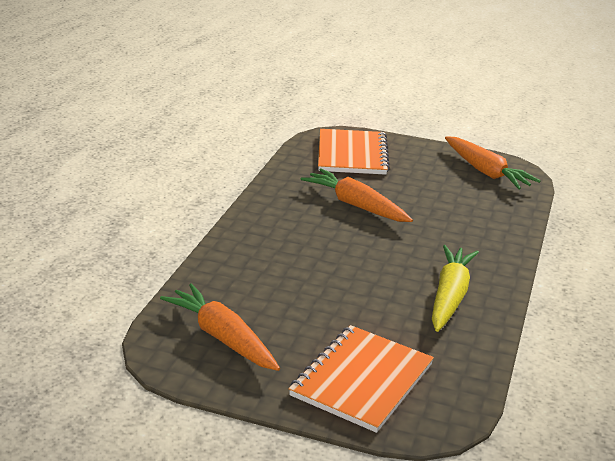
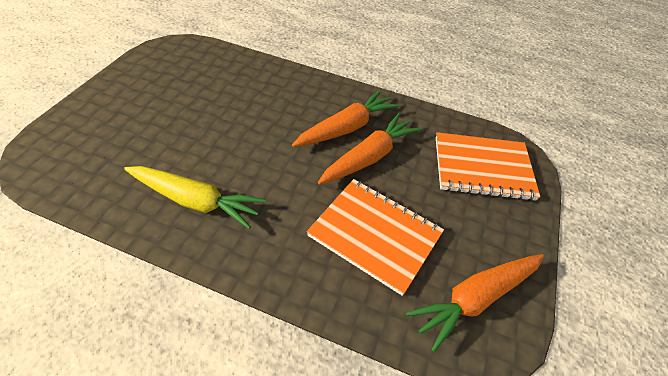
camera: 90 degrees right, 20 degrees up
(222, 337) = (181, 68): orange carrot -> orange carrot (346, 128)
(362, 380) = (102, 127): orange notebook -> orange notebook (375, 235)

